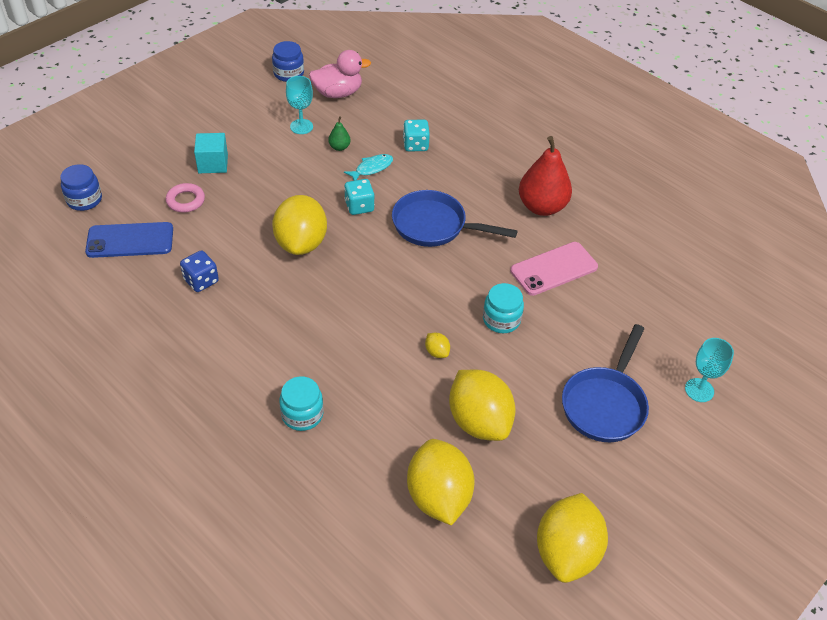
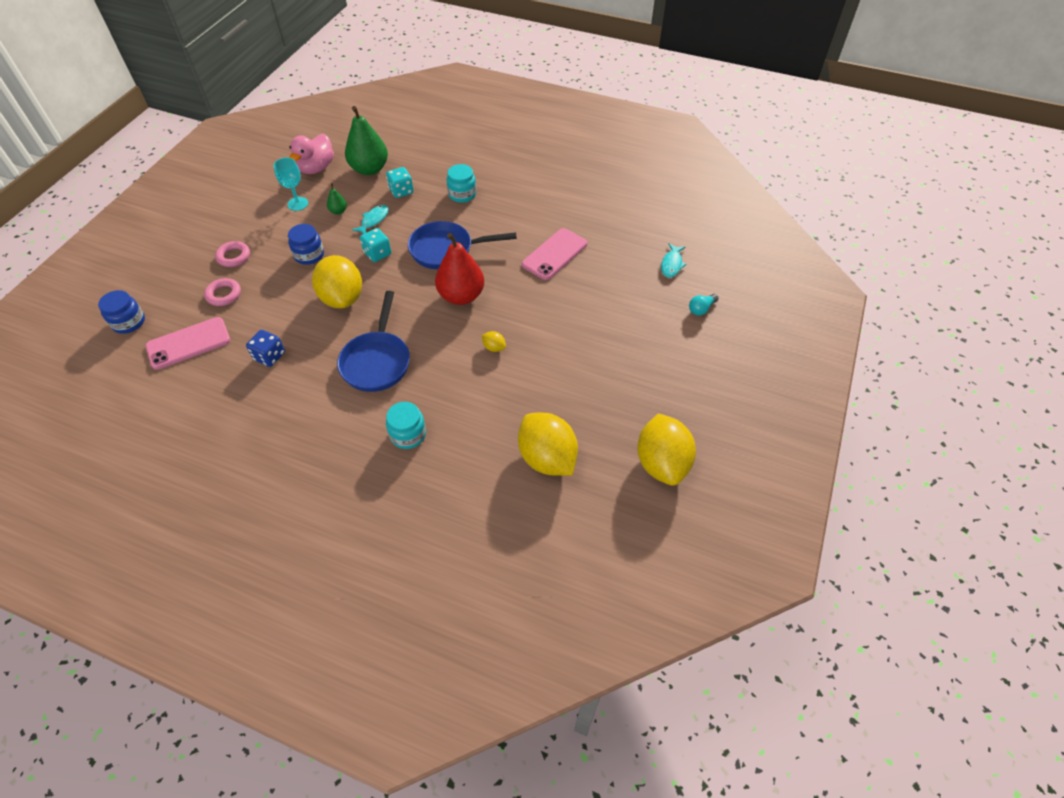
camera: 20 degrees left, 5 degrees up
(130, 240) = (188, 343): blue phone -> pink phone
(213, 164) = (234, 256): turquoise cube -> pink ring
(288, 73) = (266, 163): blue jar -> blue jar (309, 255)
(338, 93) = (316, 168): pink duck -> pink duck turned 150 degrees clockwise
(393, 110) = (369, 169): none -> green pear
(479, 421) = (551, 389): yellow lemon -> none
(501, 320) = (532, 306): turquoise jar -> turquoise jar (462, 194)
(542, 207) = (524, 210): red pear -> red pear (461, 296)
(605, 404) = (639, 343): blue pan -> blue pan (377, 361)
(687, 325) = (671, 264): none -> turquoise fish
(699, 390) = (701, 309): turquoise goblet -> turquoise light bulb

